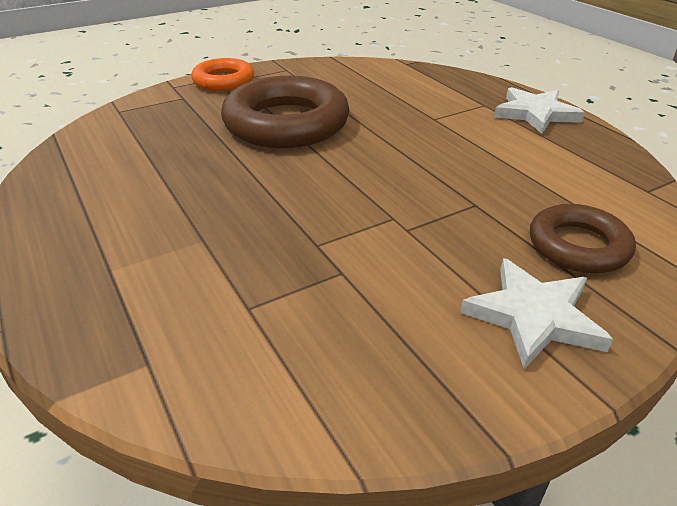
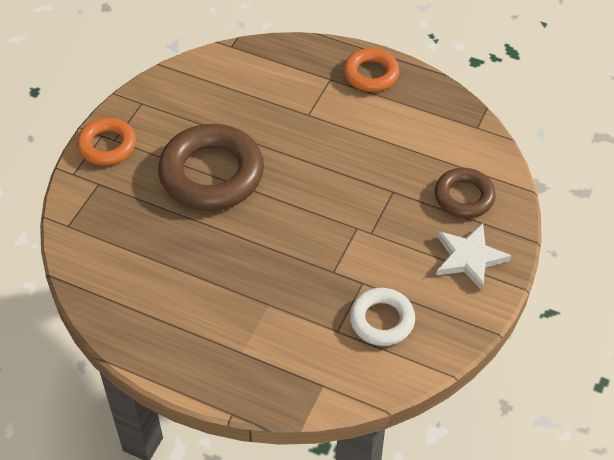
camera: 35 degrees left, 15 degrees up
(322, 327) = (381, 320): none -> white ring
(535, 114) = (371, 74): white star -> orange ring

